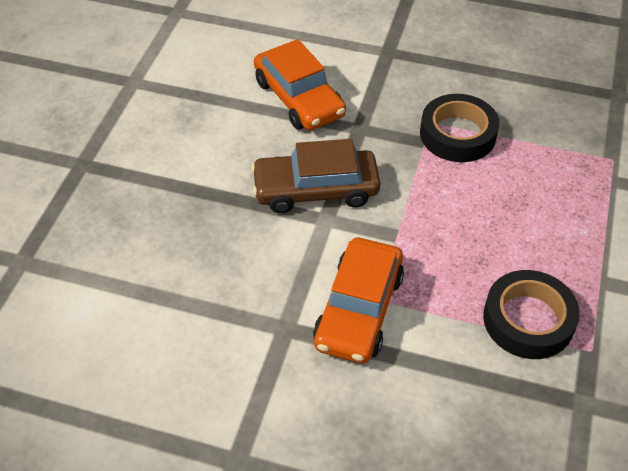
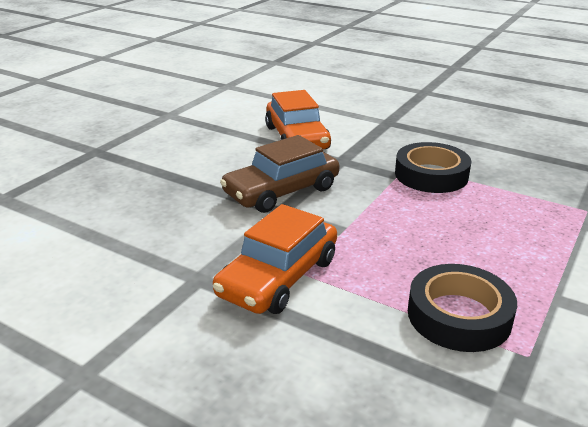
camera: 15 degrees right, 20 degrees down
(316, 189) = (281, 191): brown car -> brown car turned 45 degrees counterclockwise

